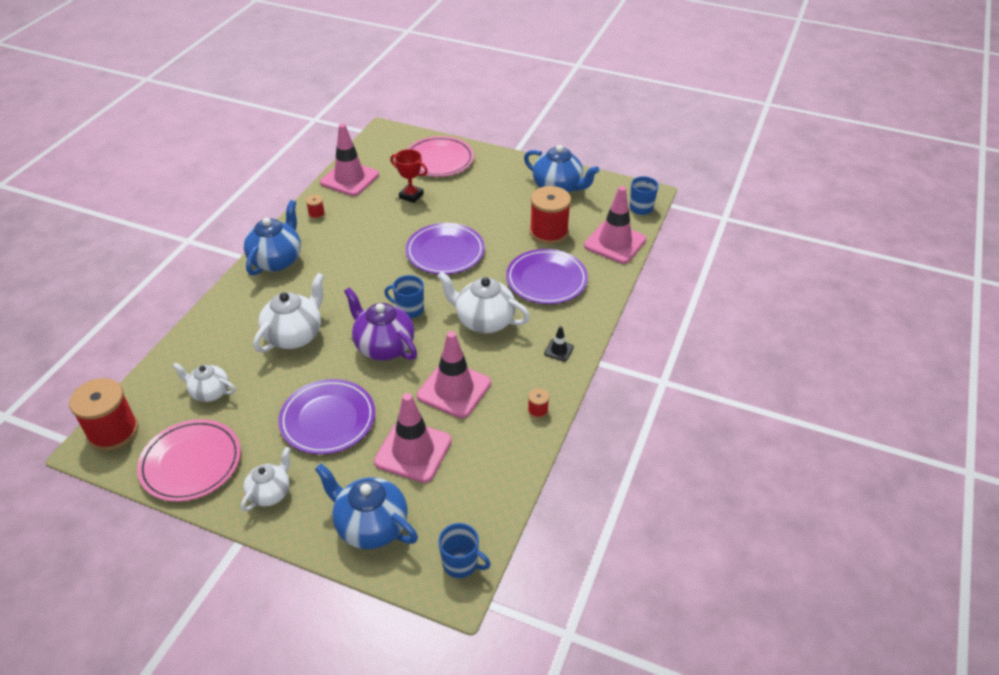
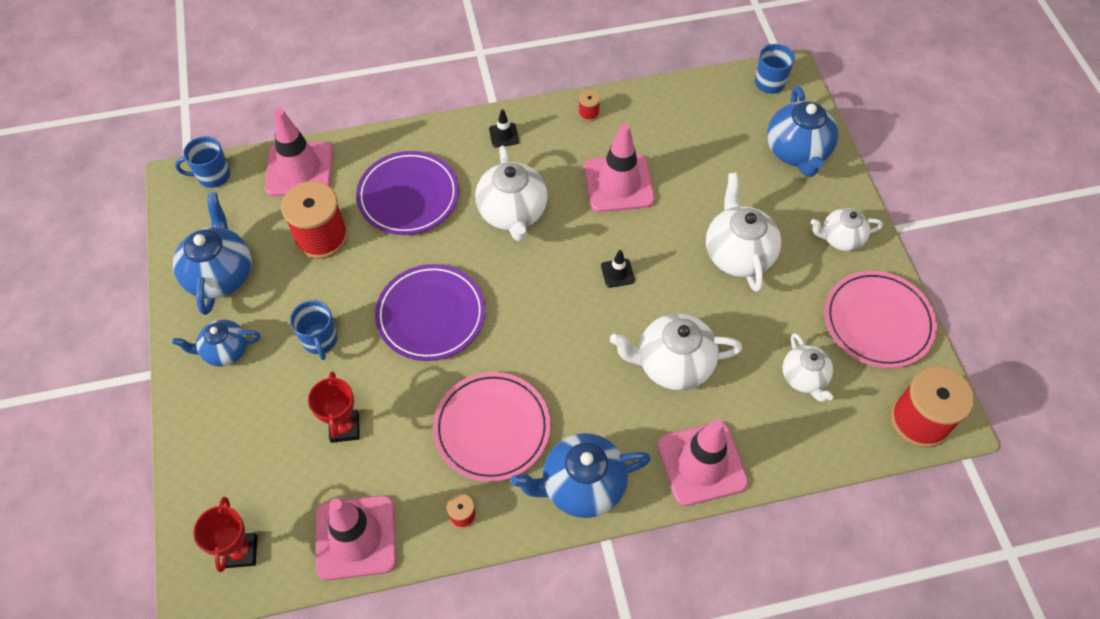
camera: 125 degrees left, 15 degrees up
(328, 419) = (737, 254): purple plate -> white teapot
(383, 346) = (617, 273): purple teapot -> black traffic cone
(386, 146) = (241, 551): none -> red trophy
(409, 309) = (549, 287): blue mug -> blue mug (320, 340)
(413, 451) = (708, 170): pink traffic cone -> pink traffic cone (702, 463)
(439, 160) = (236, 451): pink plate -> pink plate (492, 428)
(503, 174) = (225, 351): none -> blue teapot

